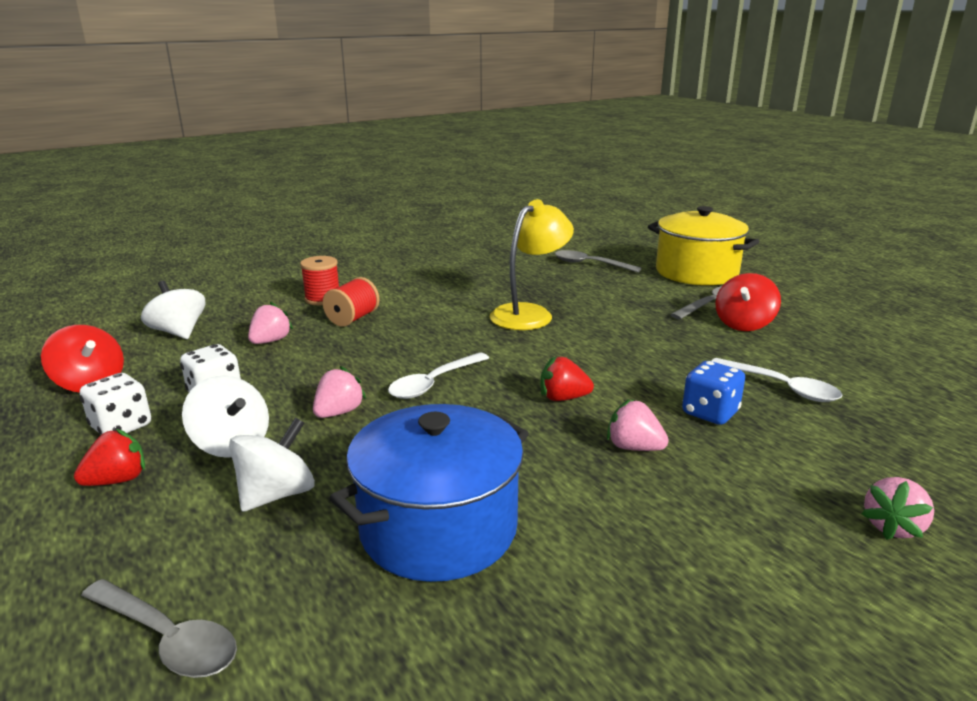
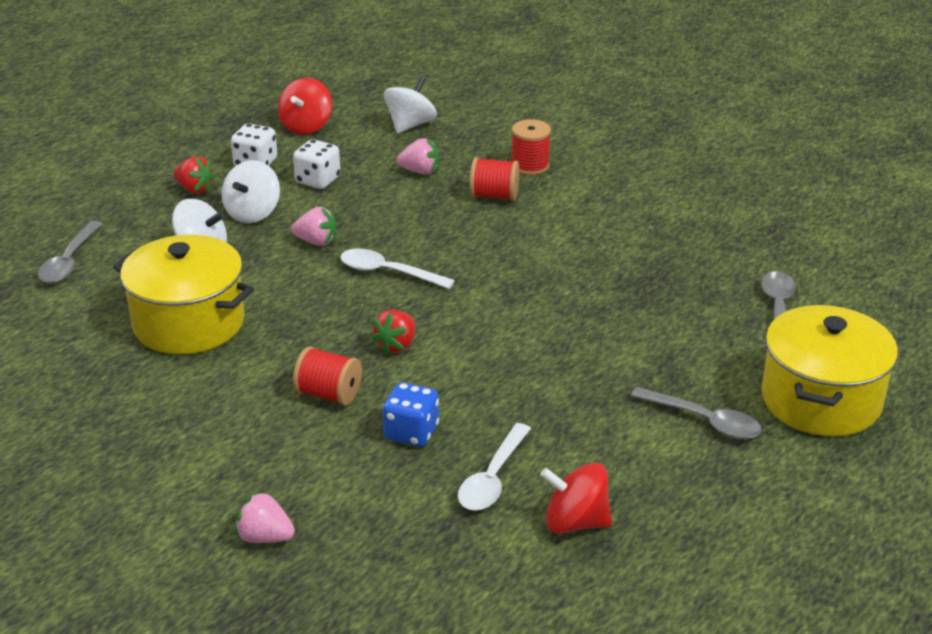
camera: 70 degrees right, 10 degrees up
(438, 528) = (188, 323): blue pot -> yellow pot
(530, 313) = (579, 293): yellow lamp -> none
(563, 398) = (396, 345): red strawberry -> red strawberry turned 135 degrees counterclockwise
(634, 447) = (329, 394): pink strawberry -> red spool
(743, 324) = (654, 448): red spinning top -> red spinning top (575, 522)

